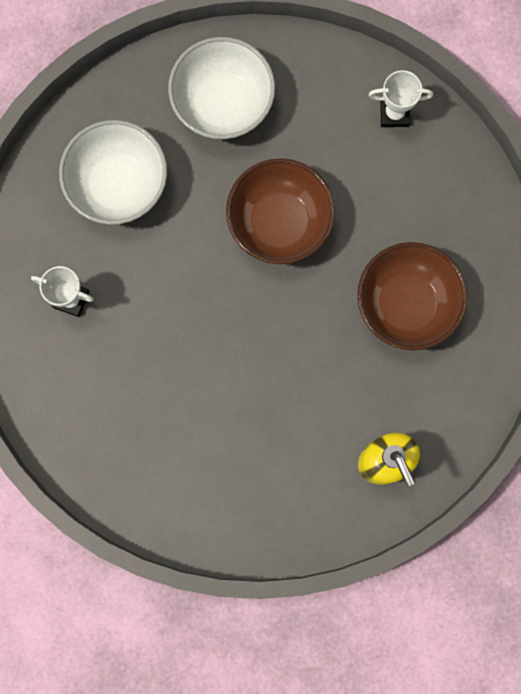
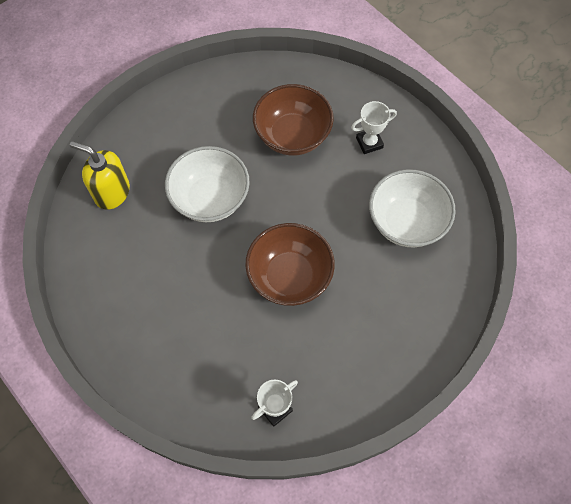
camera: 140 degrees right, 15 degrees down
(223, 103) = (393, 322): white bowl -> white bowl (210, 198)
(406, 304) = (167, 289): brown bowl -> brown bowl (292, 135)

